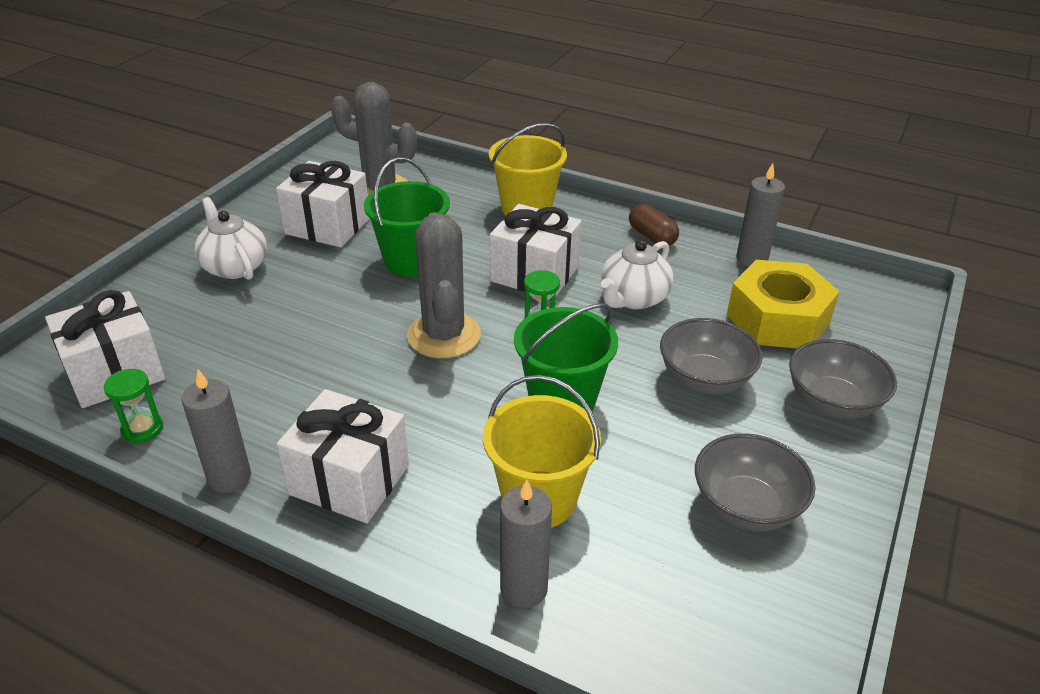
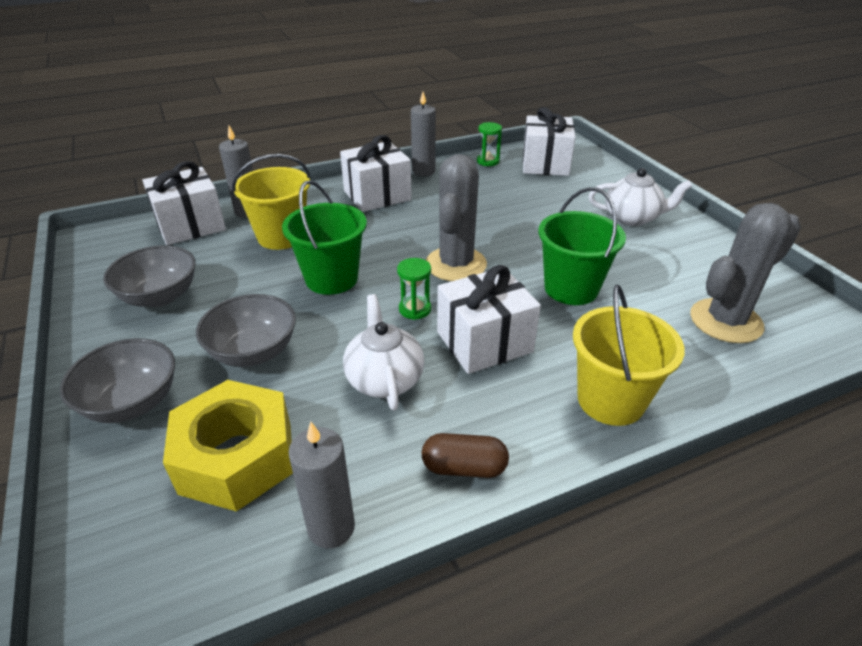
camera: 130 degrees right, 0 degrees up
(328, 226) = (667, 270): white gift -> white gift (190, 225)
(444, 335) = (456, 264): grey cactus -> grey cactus turned 75 degrees clockwise

